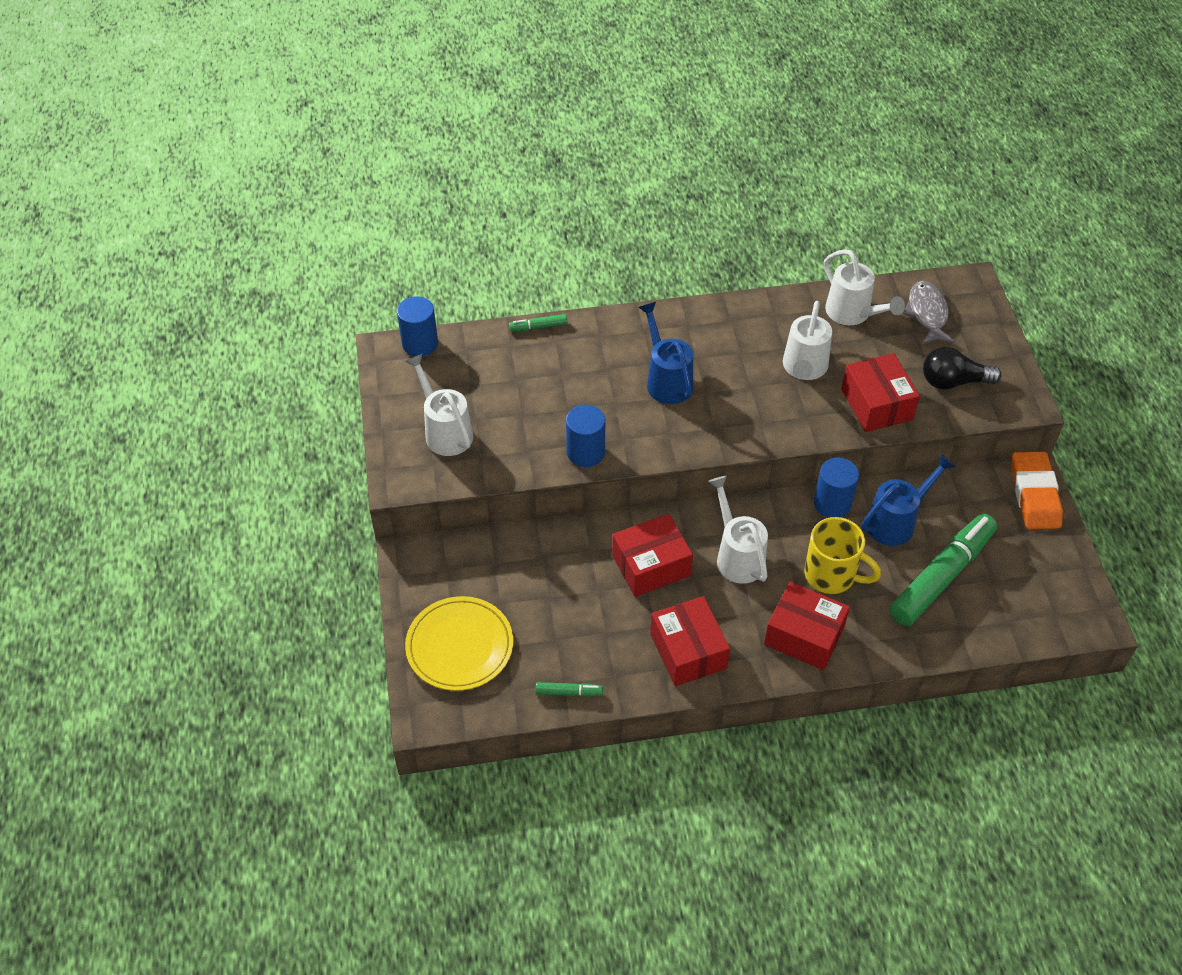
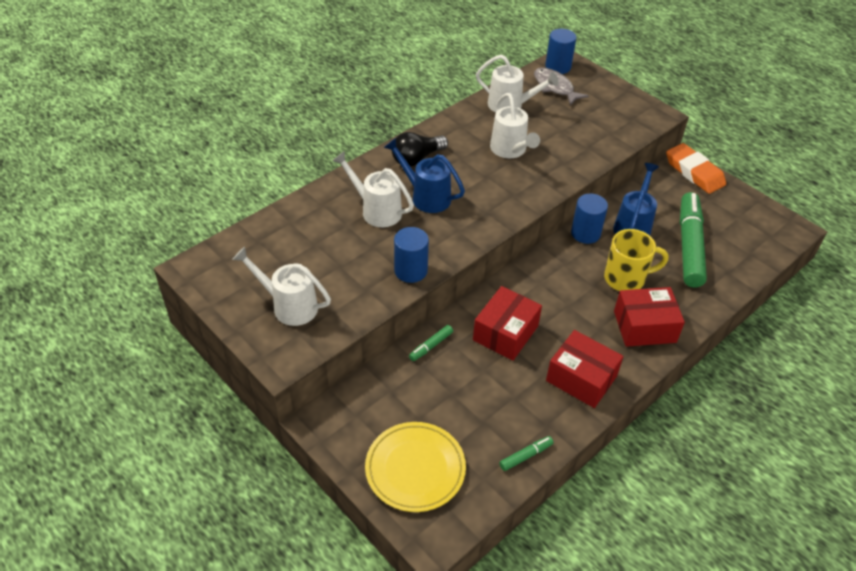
camera: 35 degrees left, 5 degrees down
(420, 343) = (215, 252): blue cylinder -> blue cylinder (558, 67)
(538, 327) = (301, 201): green marker -> green marker (431, 346)
(737, 556) = (557, 297): white watering can -> white watering can (376, 210)
(876, 404) = (574, 152): red box -> none
(953, 381) = (607, 120): black light bulb -> black light bulb (417, 158)

